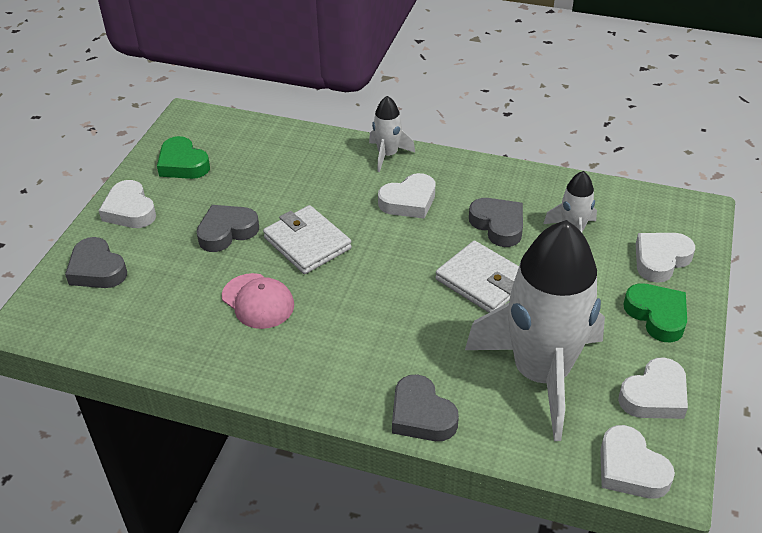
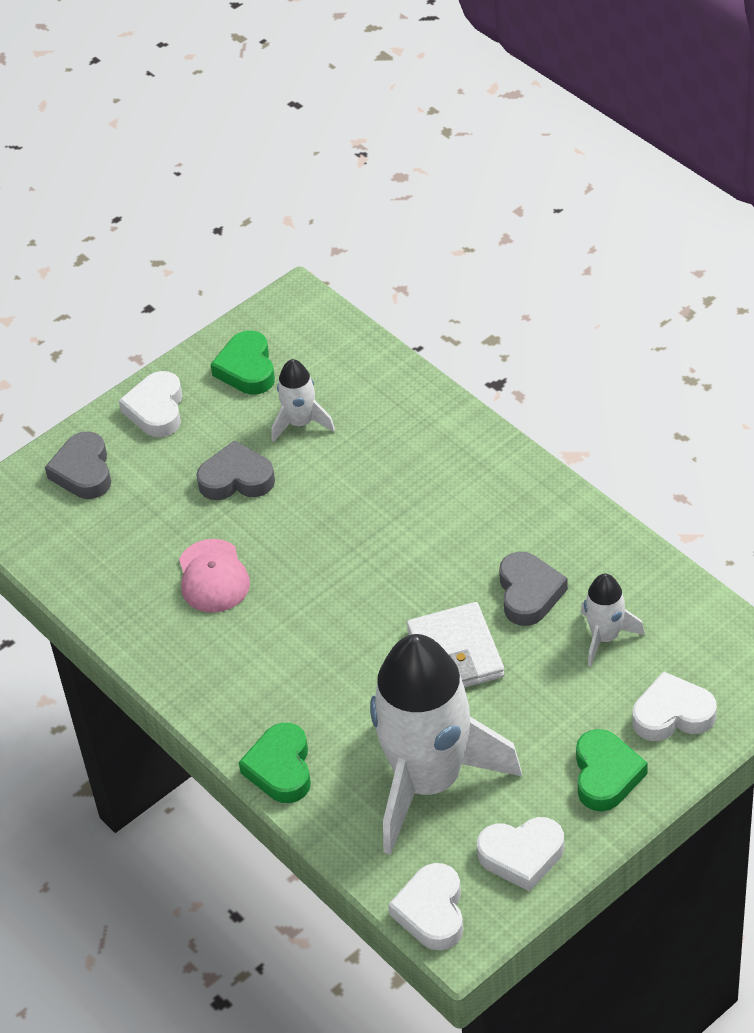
camera: 35 degrees right, 5 degrees up
(307, 243) = (308, 528): white wallet -> none
(387, 155) = (479, 447): white rocket -> white rocket (300, 423)
(409, 201) = (455, 521): white heart -> none
(421, 415) = (280, 768): grey heart -> green heart

